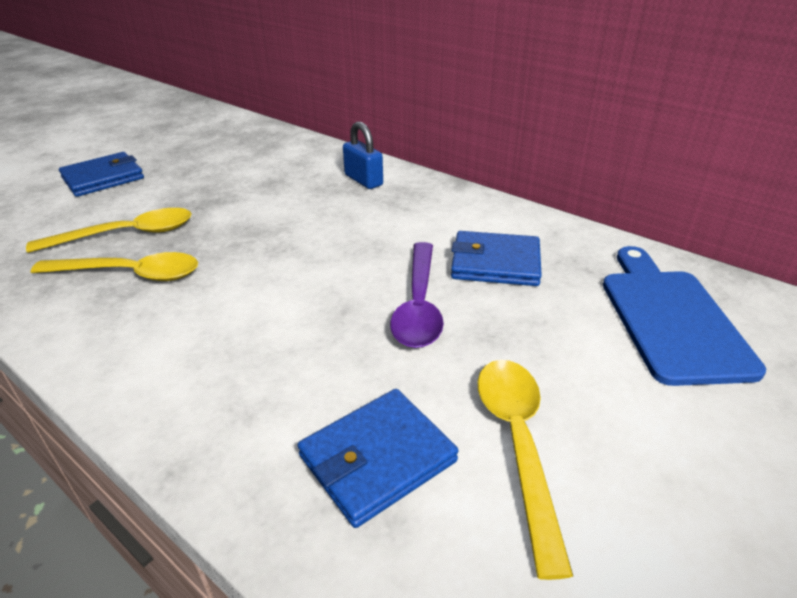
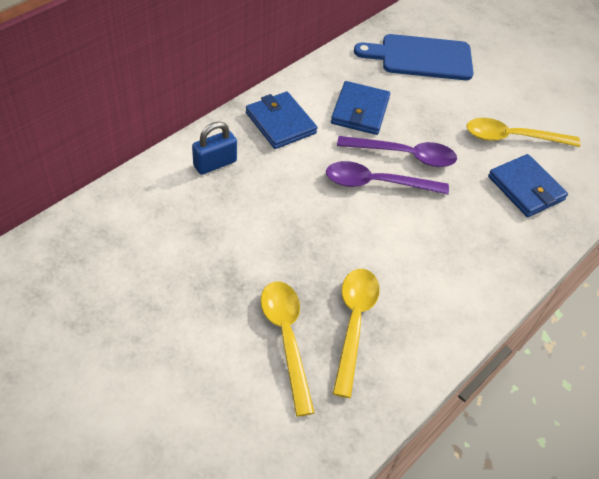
camera: 90 degrees left, 15 degrees up
(103, 178) = (146, 388): blue wallet -> blue wallet (280, 123)
(356, 282) = (377, 183): none -> purple spoon

